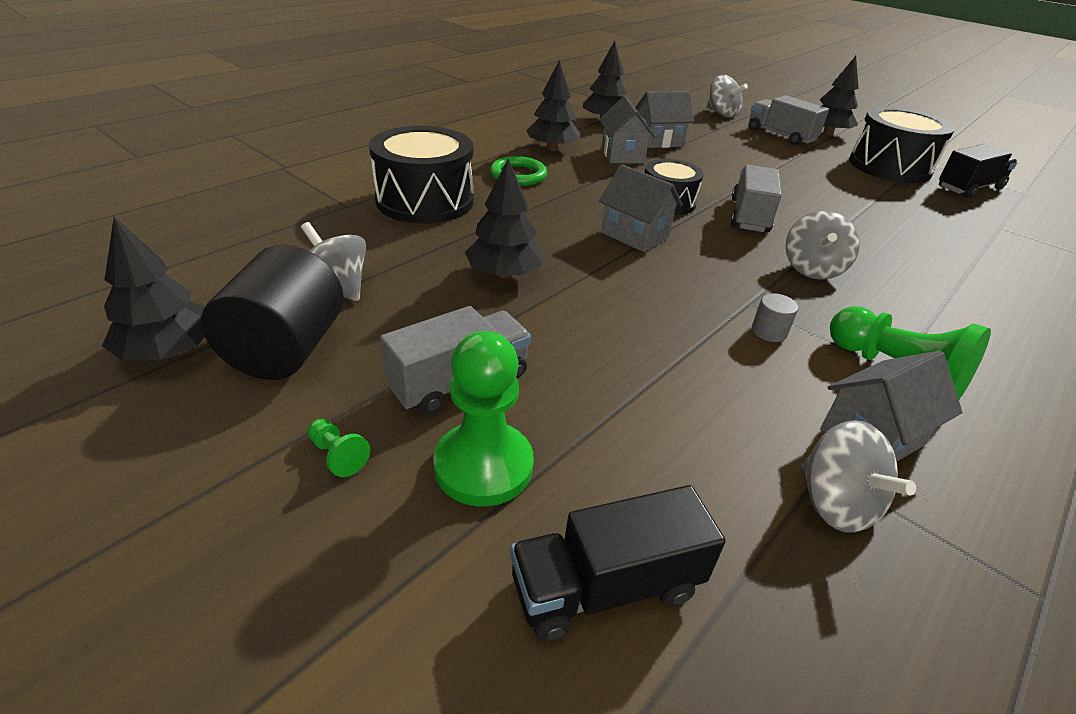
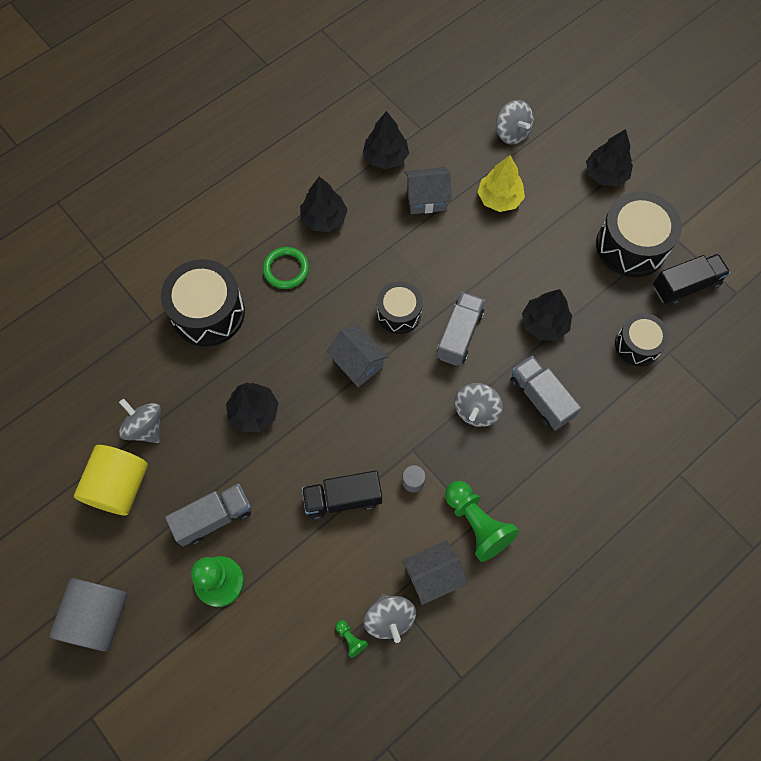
camera: 10 degrees right, 30 degrees up
(168, 351) = (57, 485): black tree -> black tree (544, 324)
(214, 541) = (98, 617): none -> grey cylinder
(286, 350) = (119, 486): black cylinder -> yellow cylinder
(338, 455) = (149, 570): green pawn -> green pawn (350, 639)
(606, 587) = (263, 655): black truck -> black truck (343, 499)
(622, 155) = (384, 229): grey house -> none
(734, 142) = (499, 199): none -> yellow tree
(780, 135) = (553, 182): grey truck -> grey truck (540, 398)
(959, 222) = (637, 345): none -> black drum

